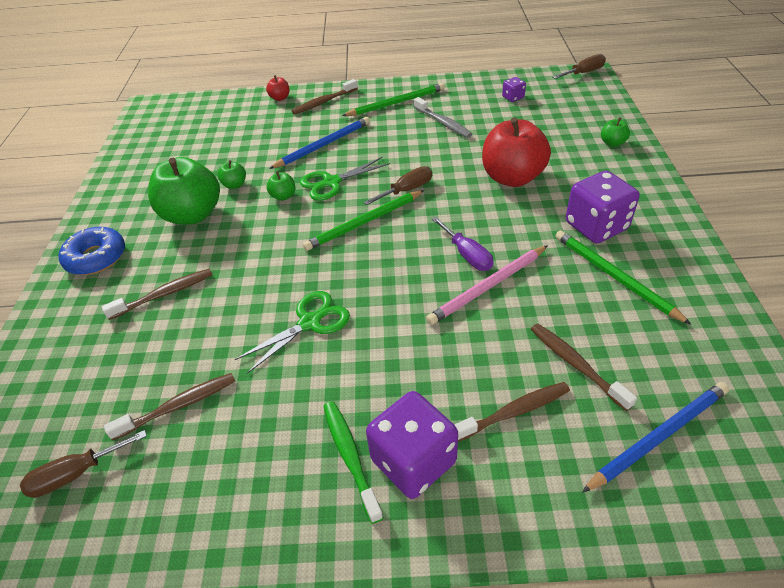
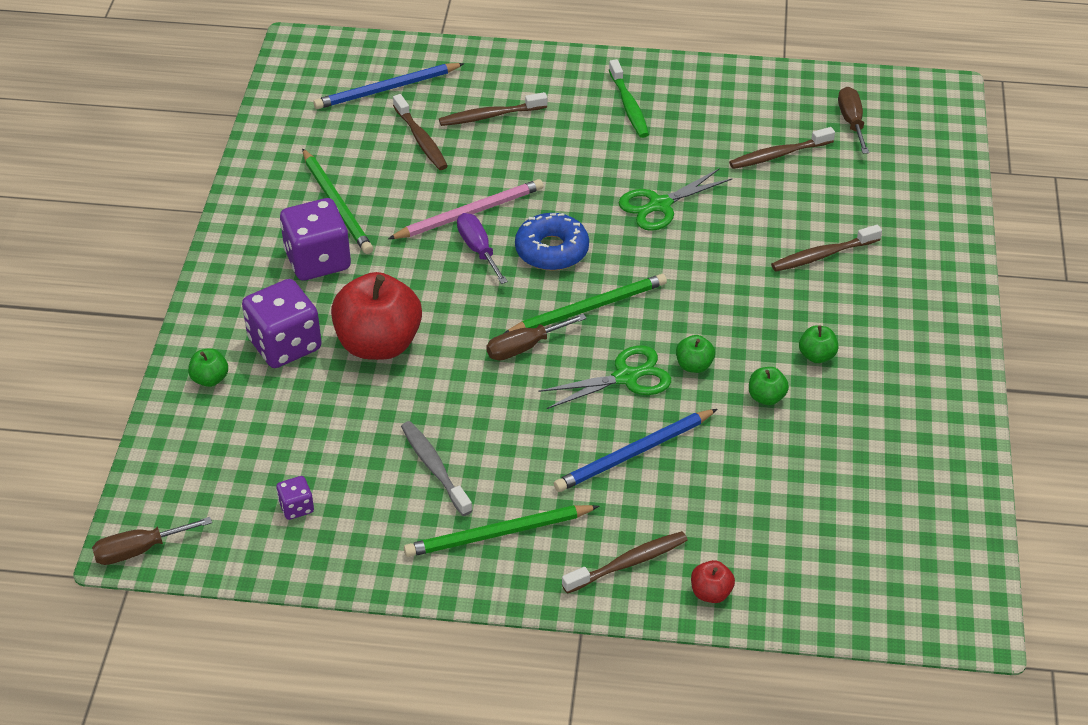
camera: 175 degrees left, 0 degrees up
(76, 474) = (851, 122): brown screwdriver -> brown screwdriver turned 75 degrees counterclockwise
(96, 257) = (925, 312): blue donut -> blue donut (551, 250)
(193, 215) = (816, 356): green apple -> green apple, size x0.43
(413, 461) = (579, 98): purple dice -> purple dice (285, 345)

